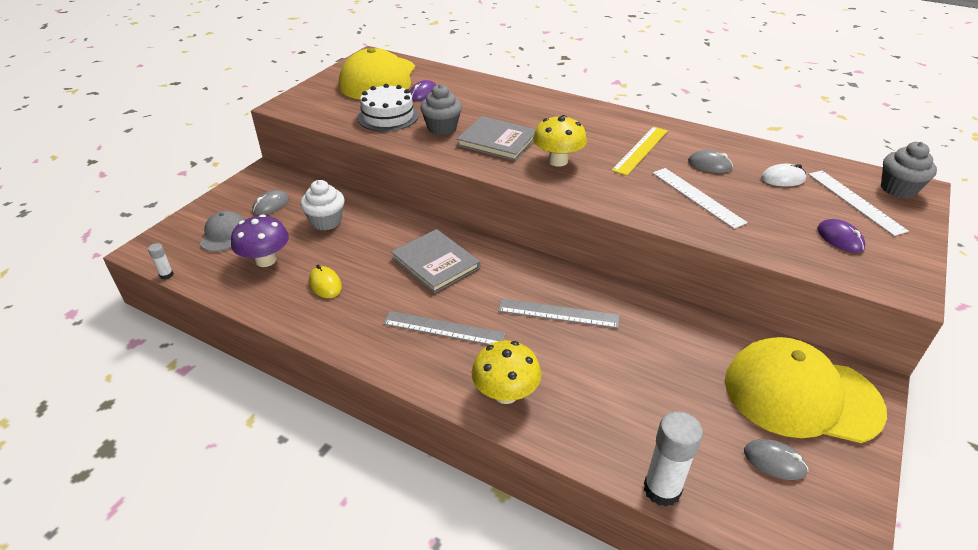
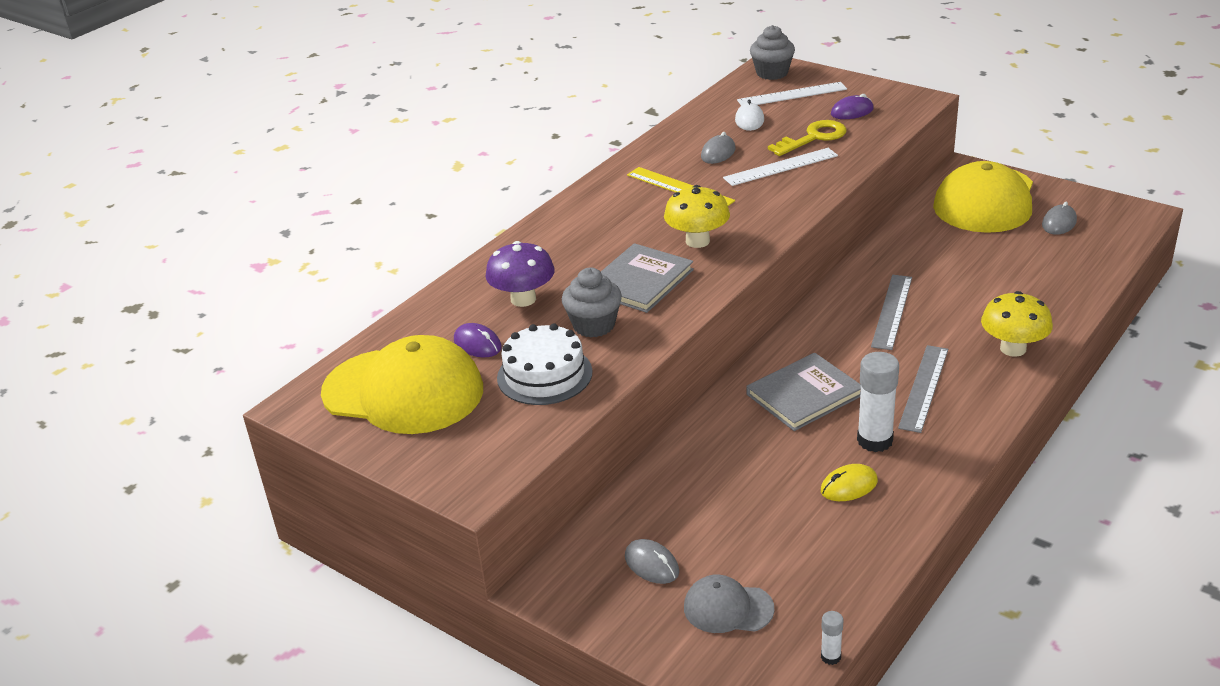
camera: 80 degrees left, 5 degrees down
(265, 260) = (796, 550): purple mushroom -> purple mushroom (523, 299)
(326, 221) = (704, 498): white cupcake -> none
(662, 489) = (1101, 275): white glue stick -> white glue stick (874, 440)
(766, 214) = (813, 138): none -> yellow key

